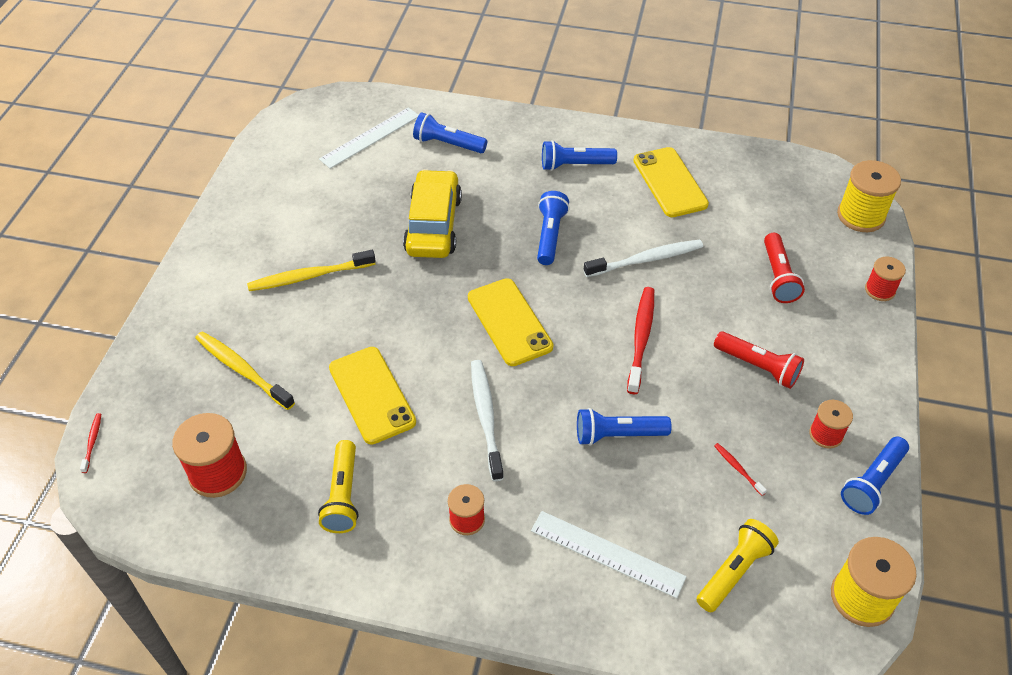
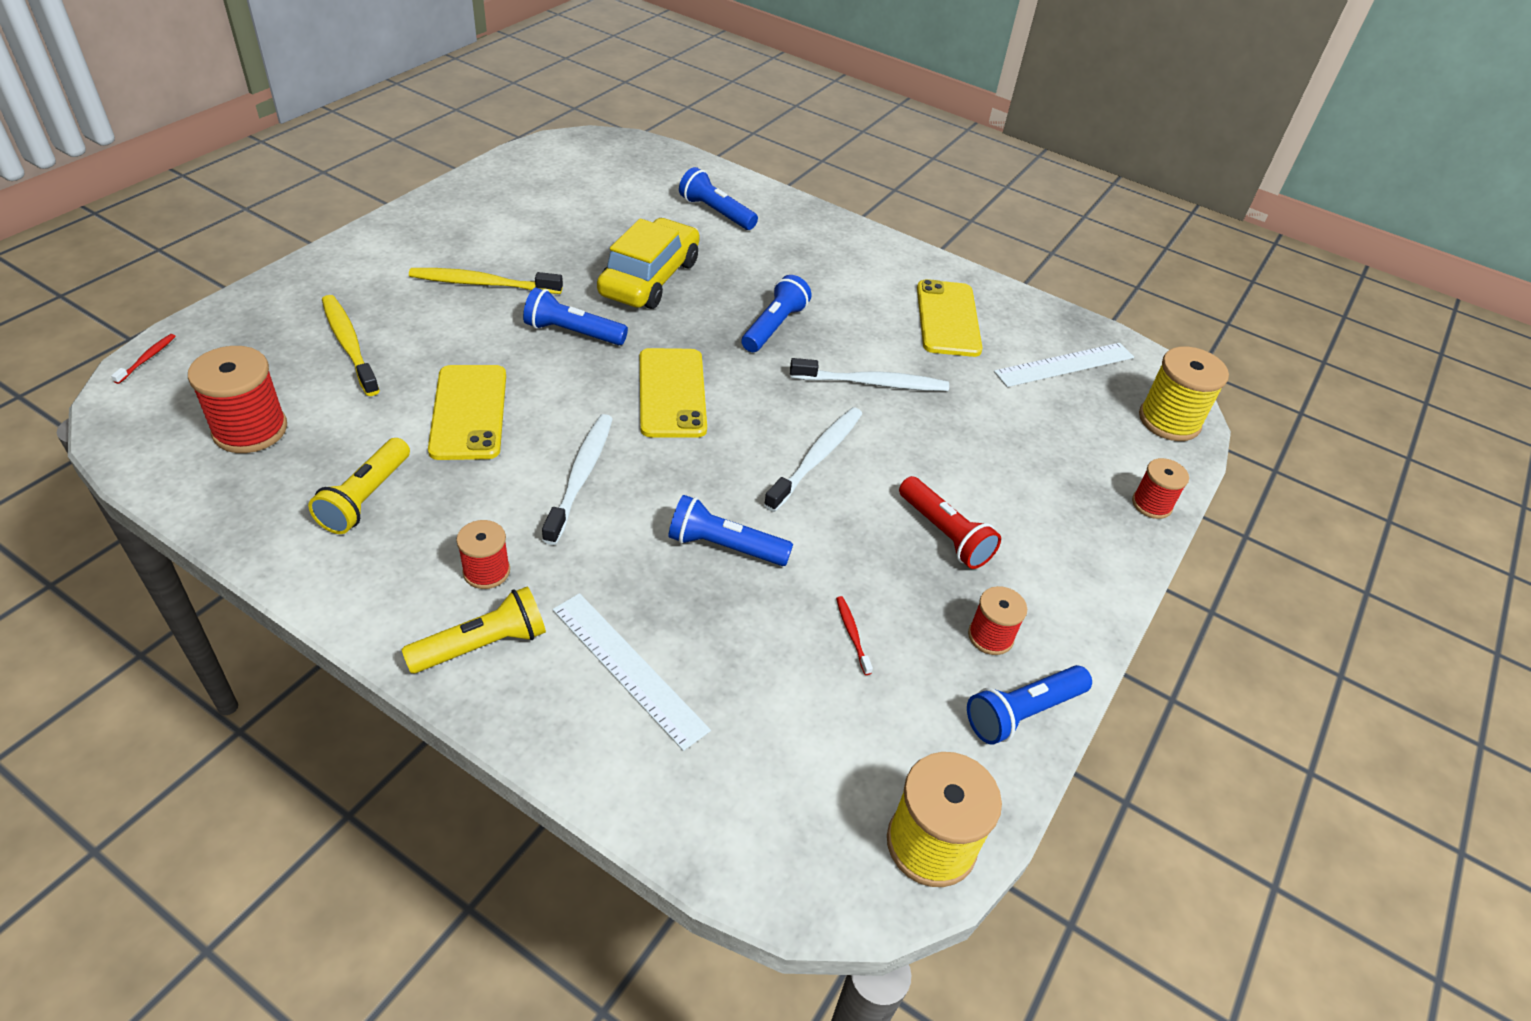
camera: 15 degrees right, 5 degrees down
(370, 137) = (636, 184): white ruler -> white ruler (1065, 365)
(575, 165) = (846, 271): blue flashlight -> blue flashlight (572, 332)
(641, 338) = (816, 458): red toothbrush -> white toothbrush
(734, 571) = (776, 748): yellow flashlight -> yellow flashlight (482, 645)
(778, 277) = (1026, 450): red flashlight -> none

